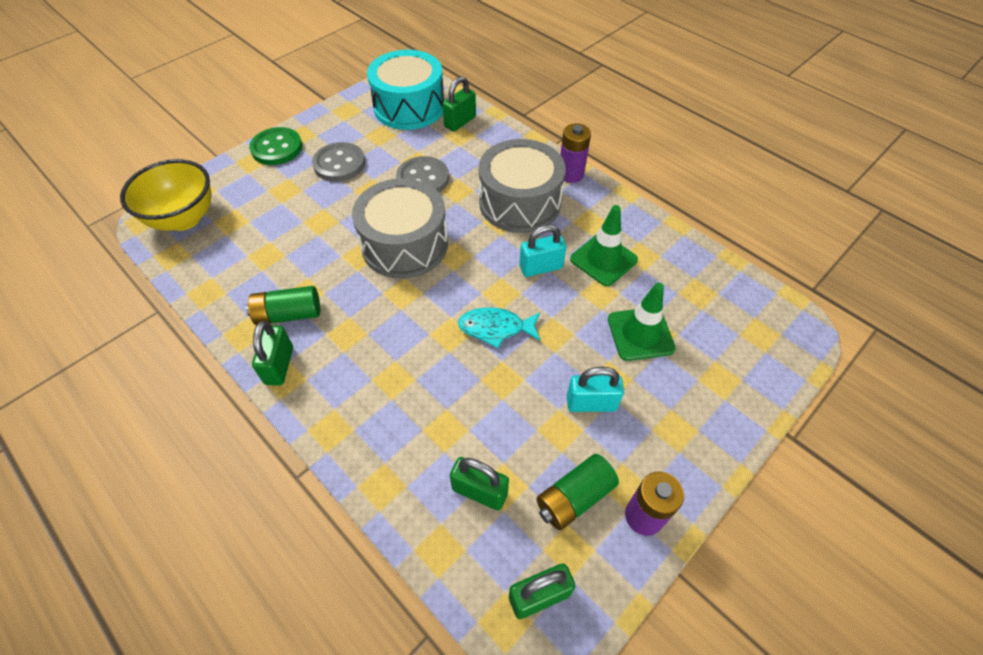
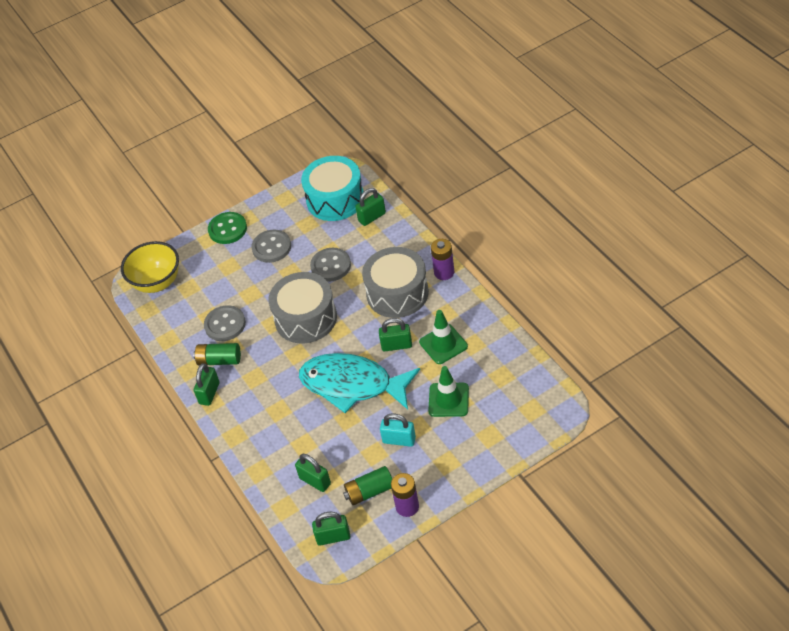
camera: 20 degrees right, 5 degrees down
(290, 264) = (225, 324): none -> grey button
(496, 328) = (352, 385): turquoise fish -> turquoise fish, size x2.11
(541, 267) = (396, 345): turquoise padlock -> green padlock

